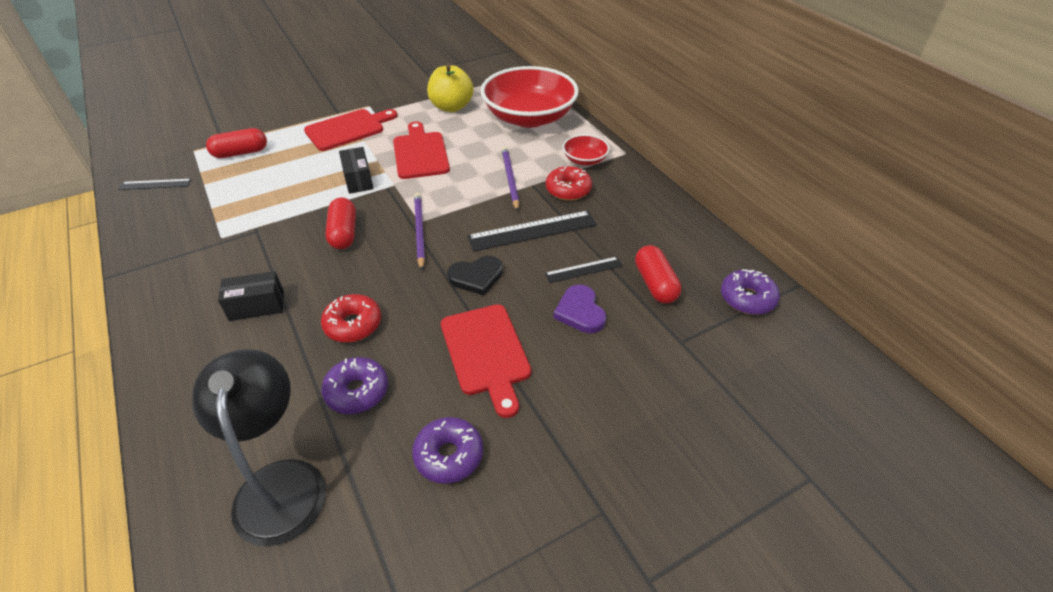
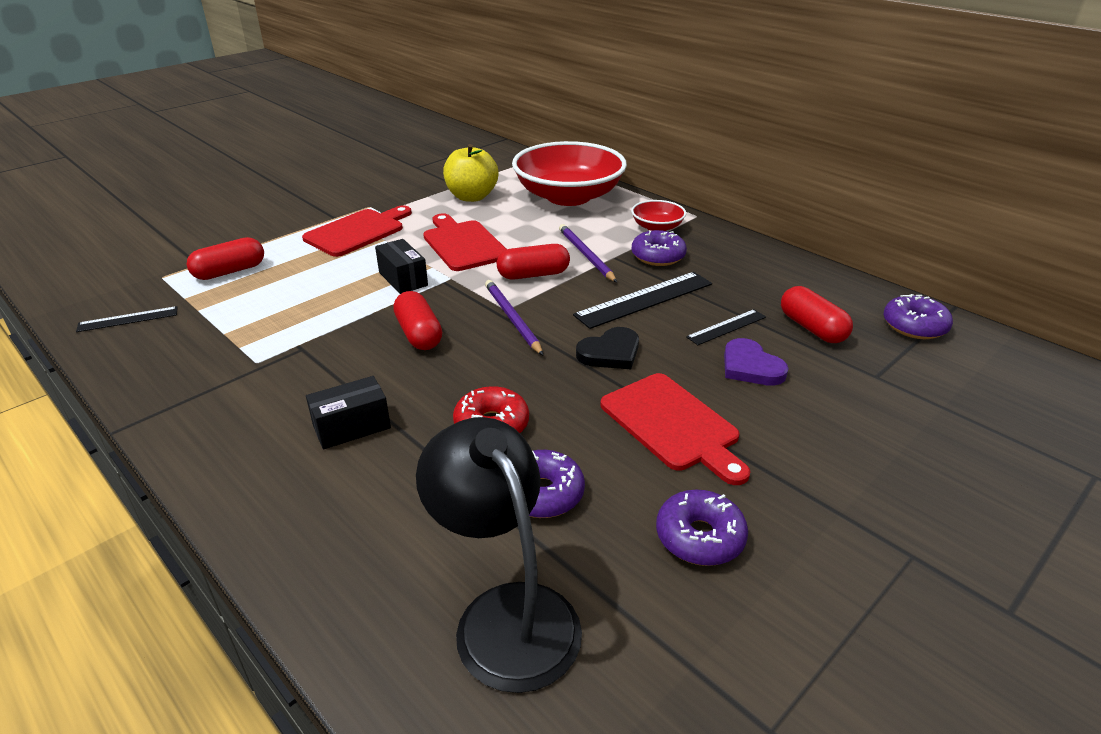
camera: 15 degrees left, 10 degrees down
(458, 192) = (533, 275): none -> red capsule
(568, 190) = (658, 256): red donut -> purple donut

